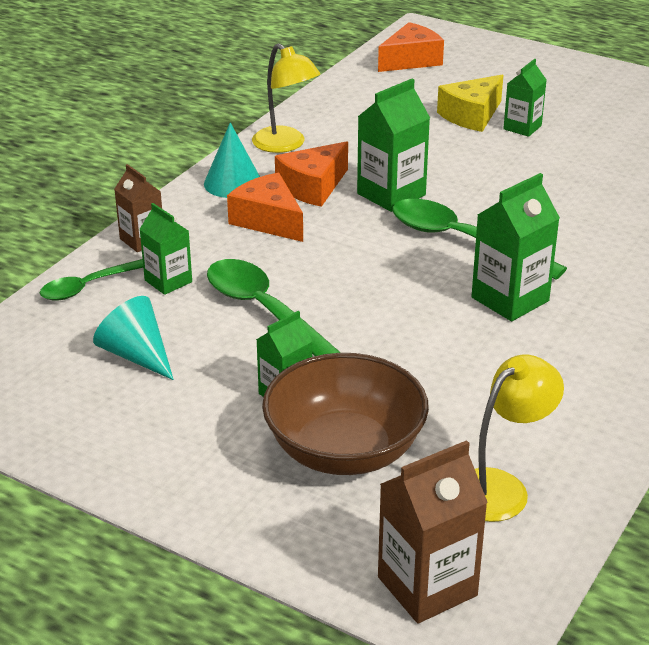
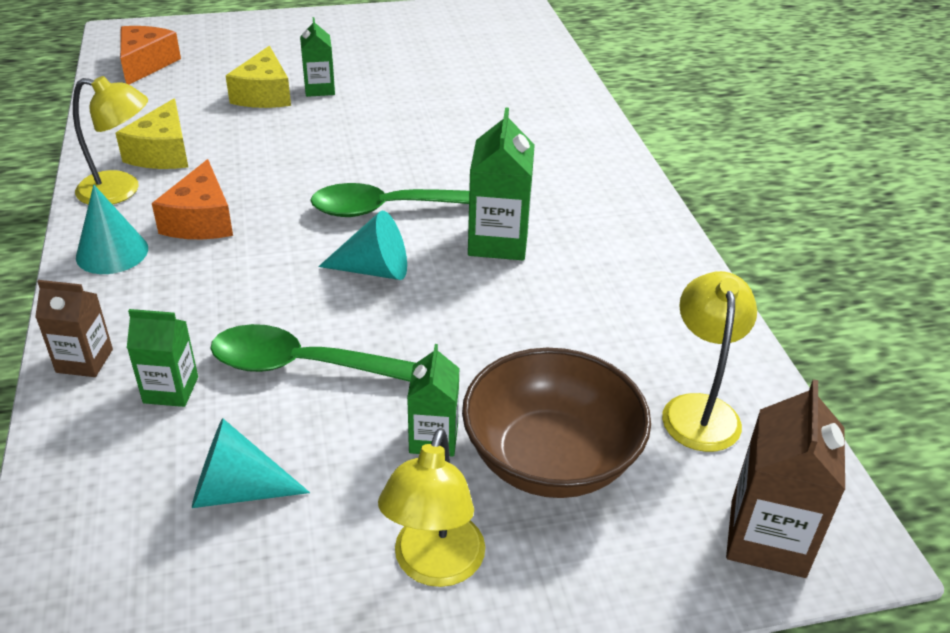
camera: 45 degrees left, 5 degrees up
(91, 286) = (86, 443): green spoon -> none
(190, 460) = (434, 566): none -> yellow lamp
(268, 220) = (198, 274): orange cheese -> none
(344, 130) = (163, 153): none -> yellow cheese
(388, 274) = (374, 270): none -> turquoise cone
(391, 194) = (283, 195): green carton -> none

